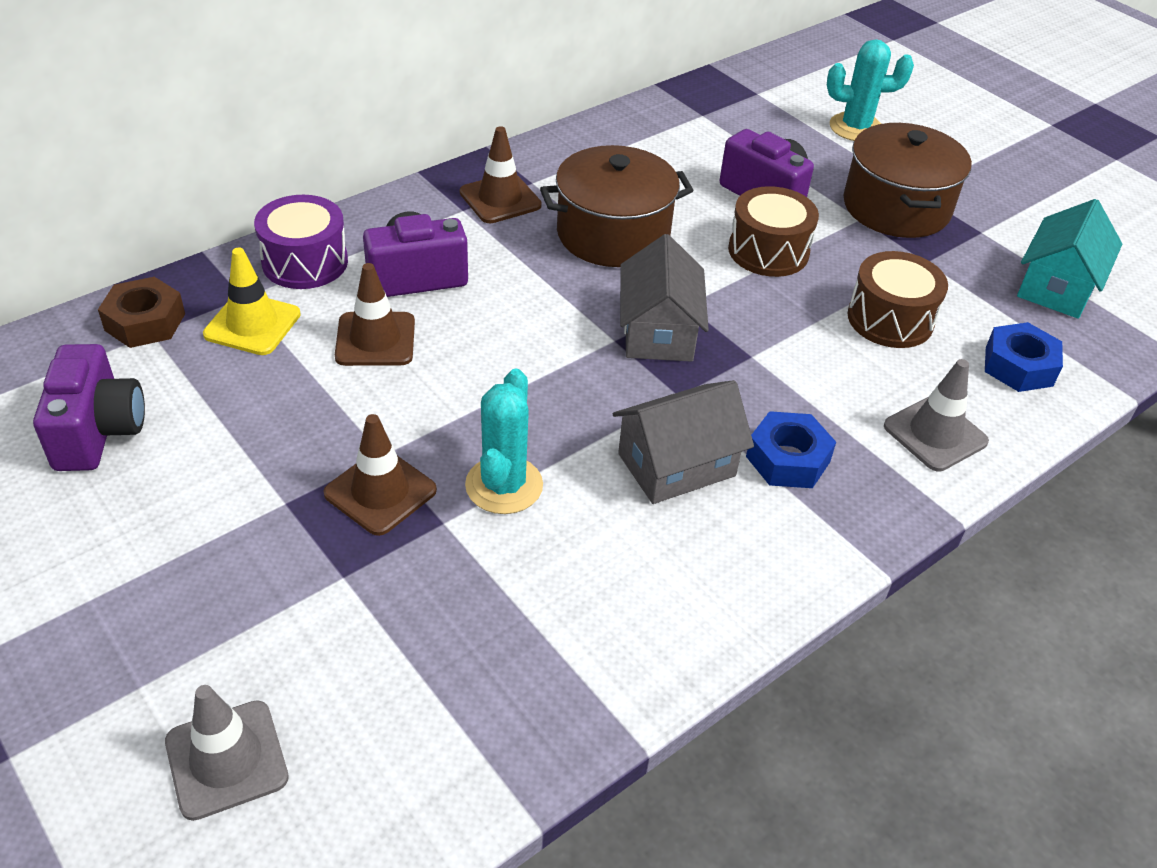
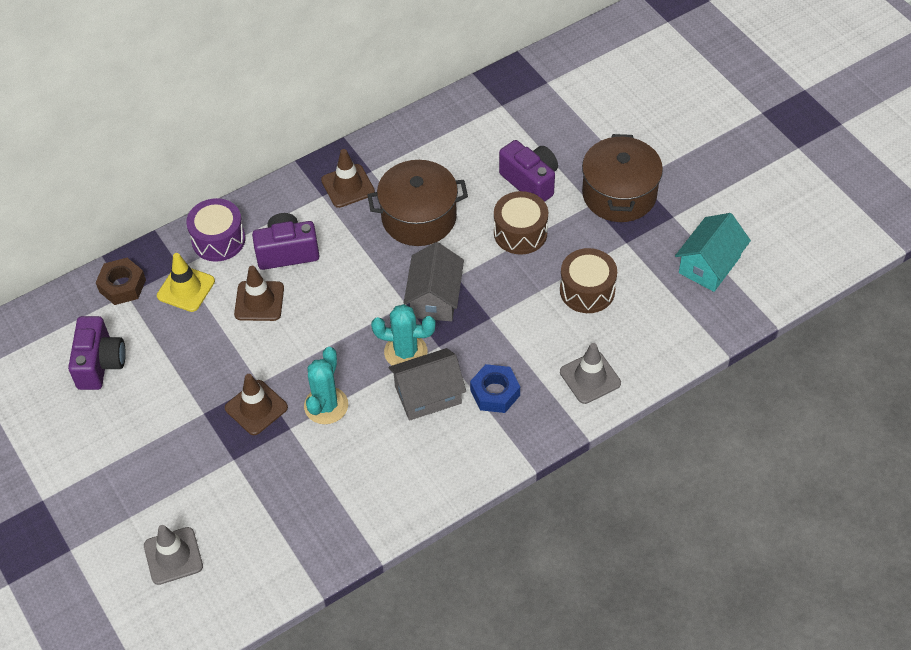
camera: 10 degrees right, 10 degrees up
(856, 127) = (611, 117): turquoise cactus -> turquoise cactus (405, 352)
(1019, 366) = (660, 329): blue nut -> none

